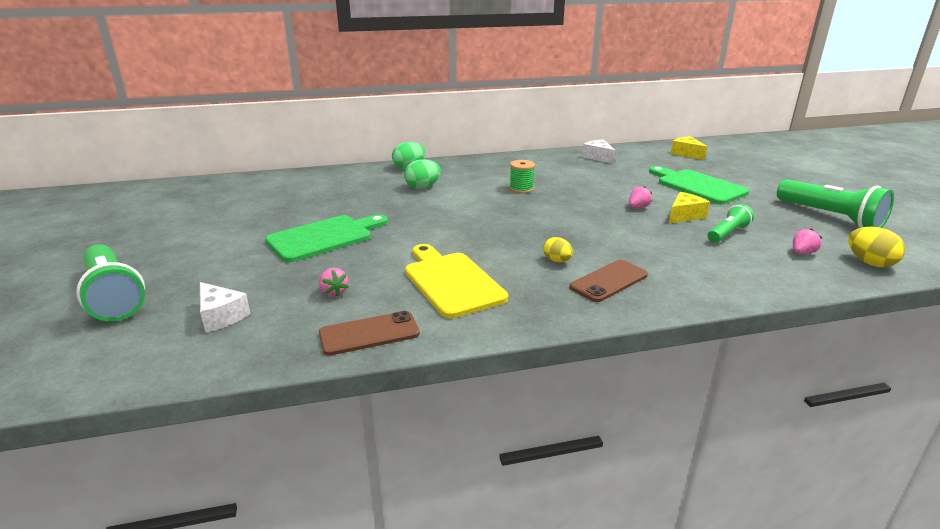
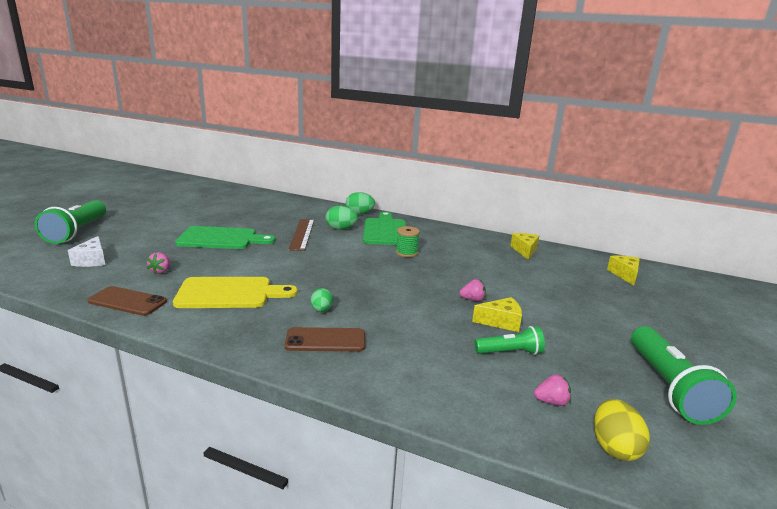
camera: 35 degrees right, 5 degrees down
(397, 204) = (302, 234): none -> brown ruler
(451, 282) = (229, 293): yellow cutting board -> yellow cutting board turned 75 degrees clockwise
(557, 261) = (321, 310): yellow egg -> green egg
(598, 157) = (525, 251): white cheese -> yellow cheese
(698, 186) = (572, 304): green cutting board -> green cutting board (385, 231)

